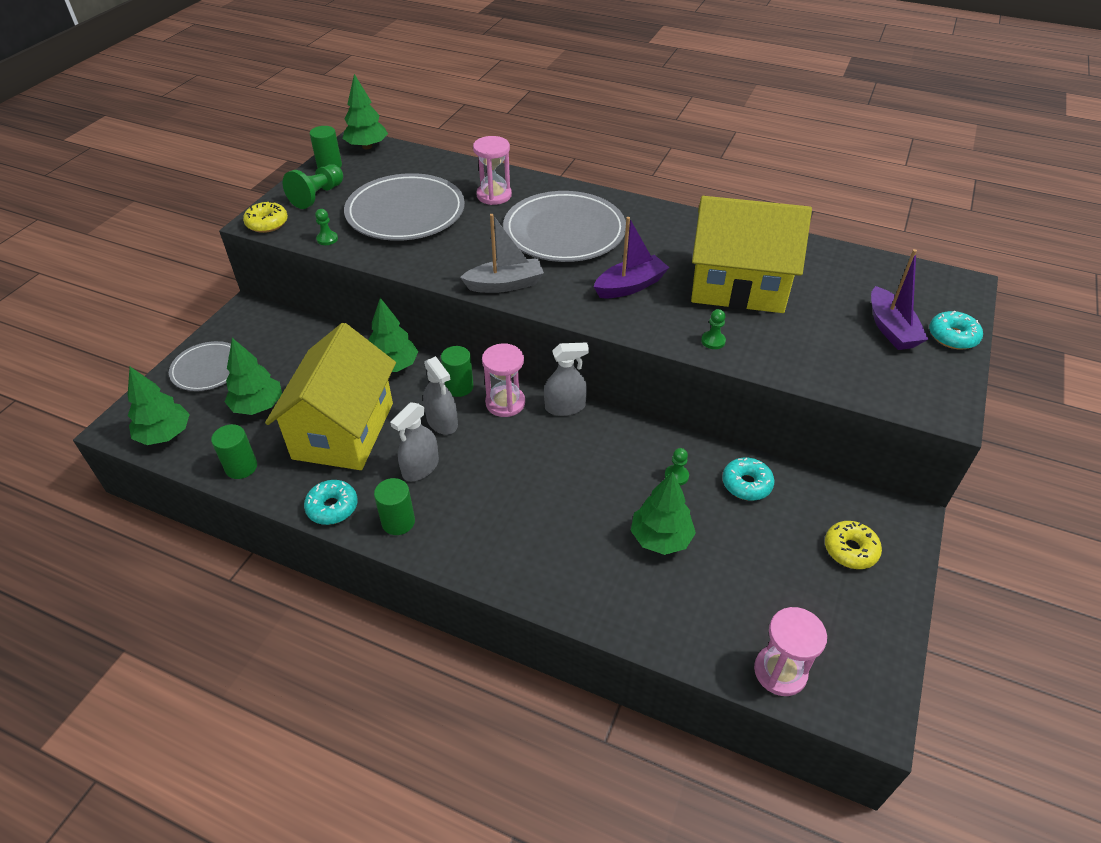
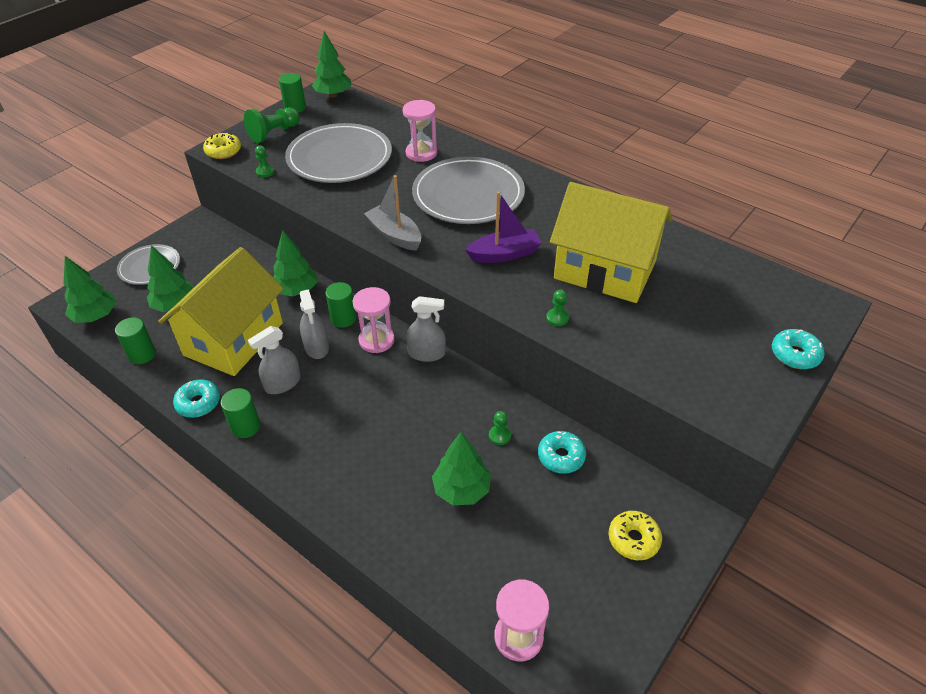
camera: 15 degrees right, 0 degrees up
(505, 284) = (395, 235): grey boat -> grey boat turned 135 degrees counterclockwise
(891, 329) = (735, 336): purple boat -> none

